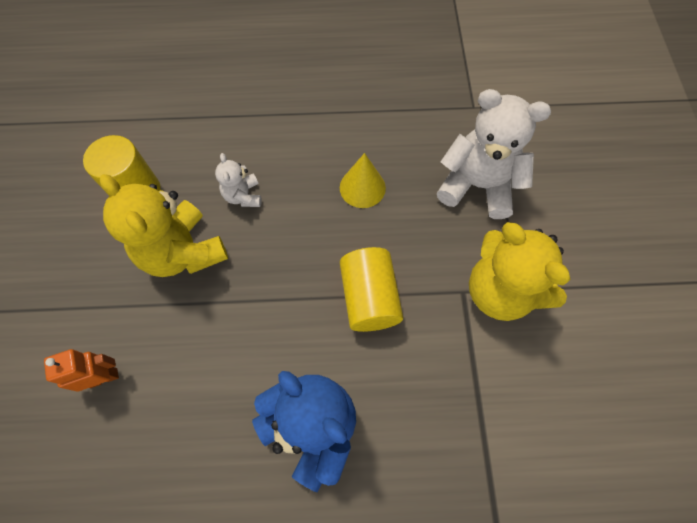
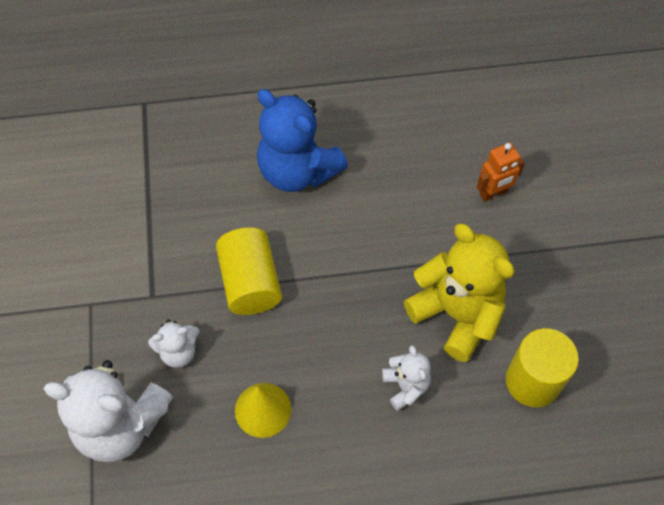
camera: 175 degrees right, 5 degrees down
(434, 239) = (179, 351): none -> white teddy bear
(500, 291) = (113, 300): yellow teddy bear -> none

